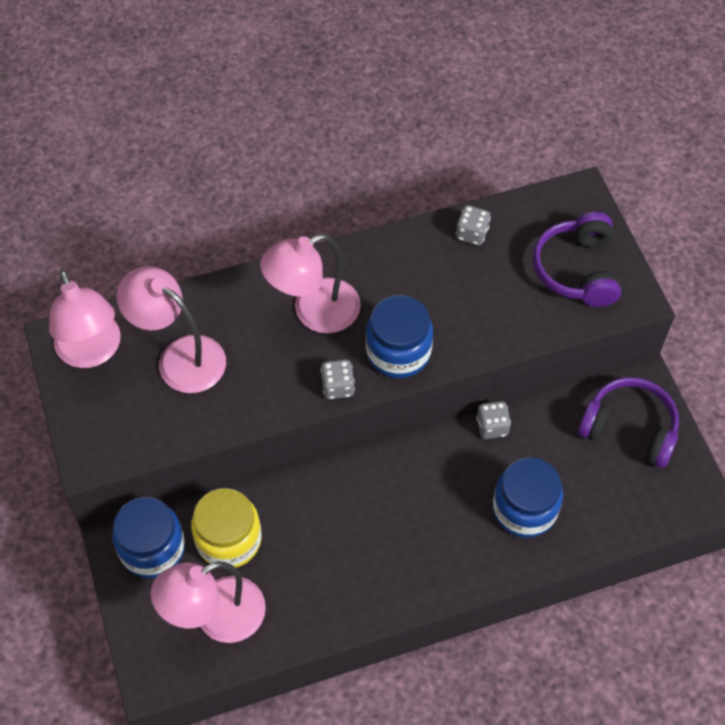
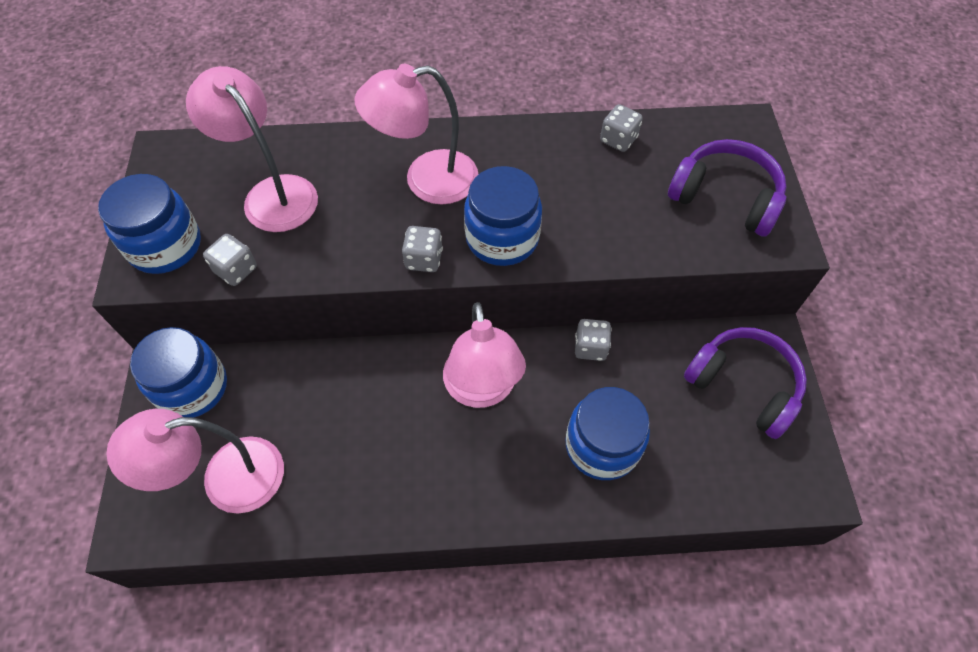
camera: 15 degrees right, 0 degrees up
(92, 352) = (188, 170): pink lamp -> pink lamp (482, 390)
(105, 428) = (165, 246): none -> blue jar
(178, 434) = (236, 270): none -> grey dice
(229, 539) = (273, 398): yellow jar -> none
(577, 270) = (725, 197): purple headphones -> purple headphones turned 105 degrees clockwise

